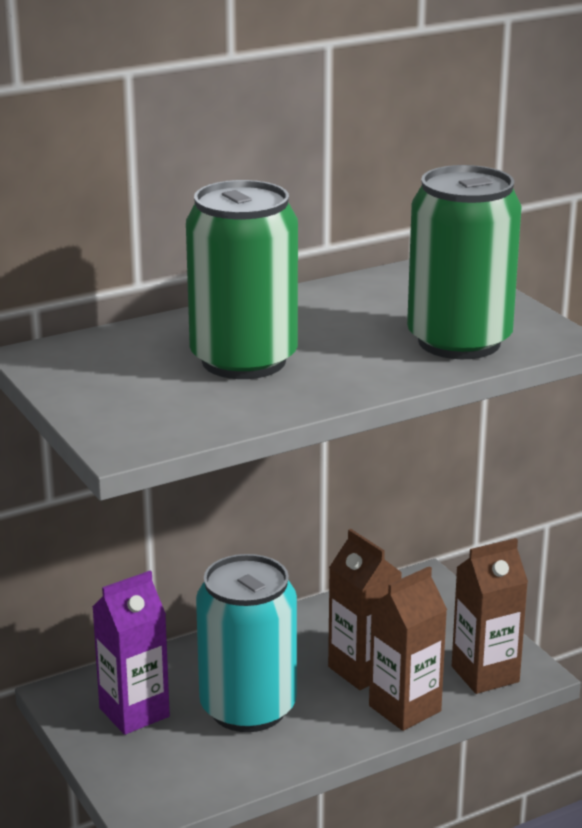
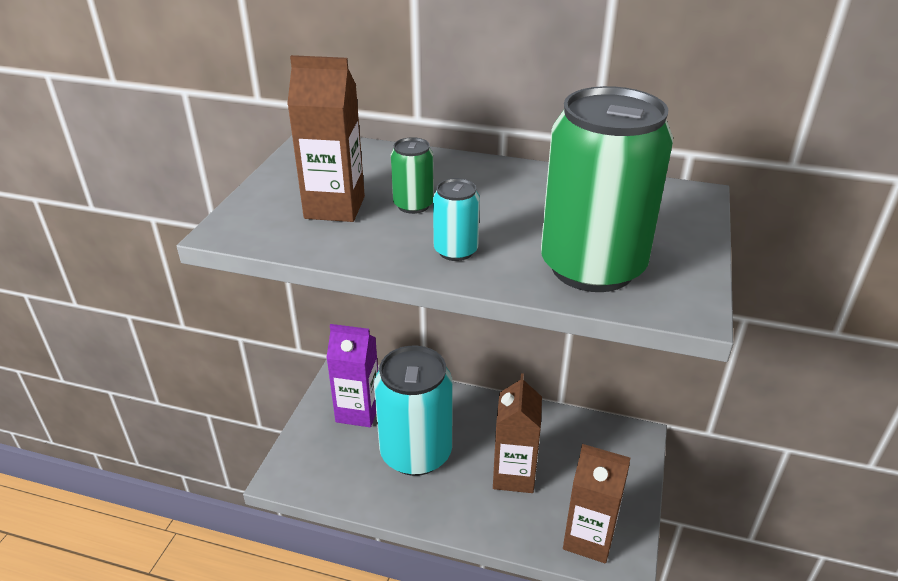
camera: 45 degrees right, 10 degrees up
(243, 360) = (413, 205): green can -> green can, size x0.44
(345, 374) = (456, 251): none -> turquoise can
(405, 708) = (503, 524): brown carton -> brown carton (334, 207)

